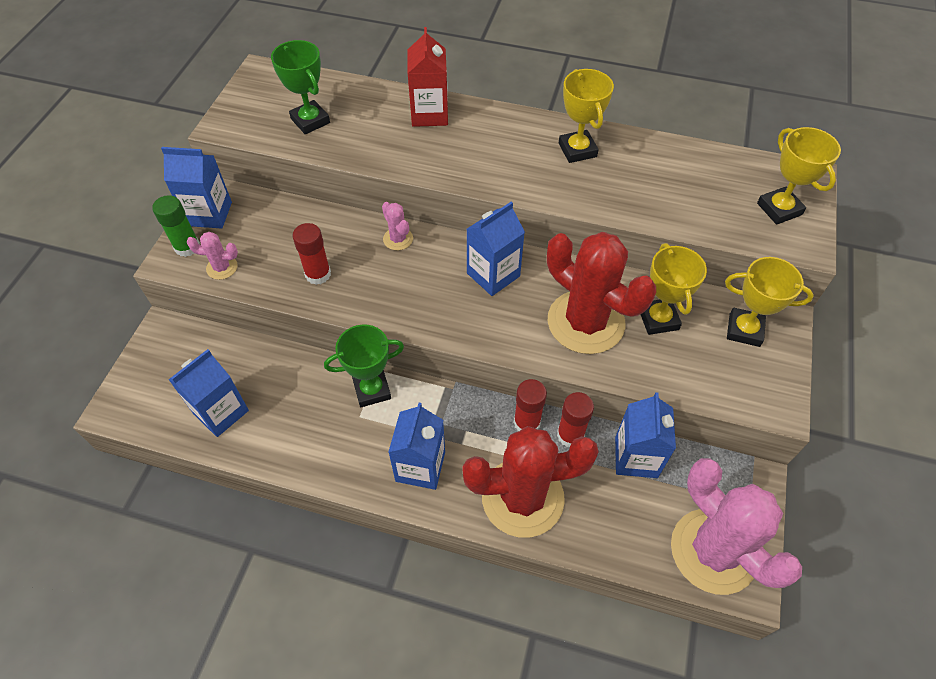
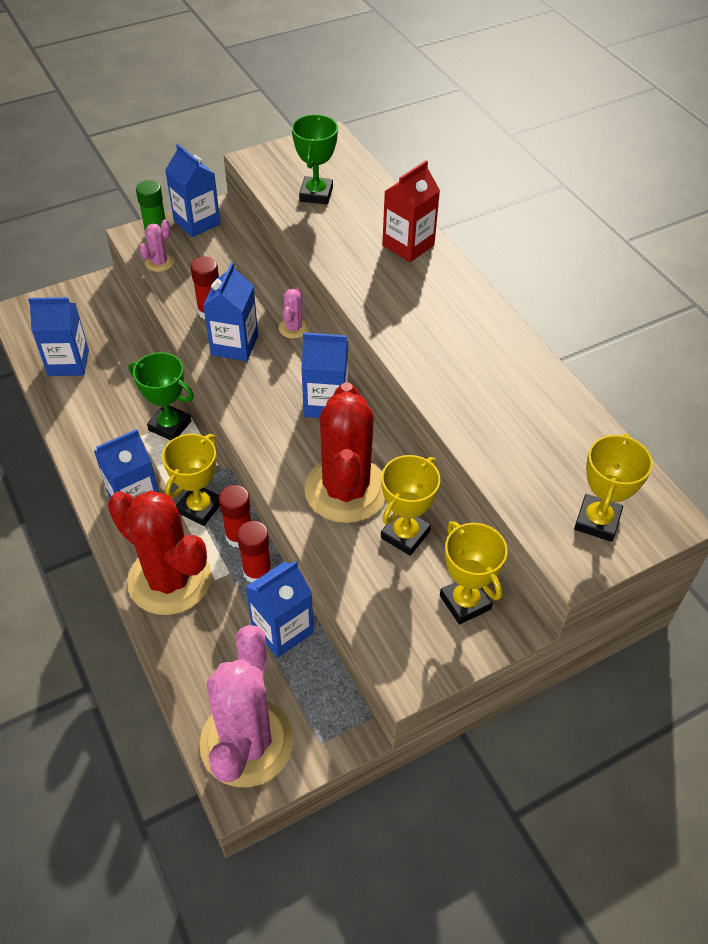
camera: 45 degrees right, 5 degrees down
(222, 267) = (159, 262): pink cactus -> pink cactus turned 75 degrees clockwise
(372, 285) = (234, 345): none -> blue carton
(577, 150) = (486, 350): yellow trophy -> yellow trophy (199, 508)

